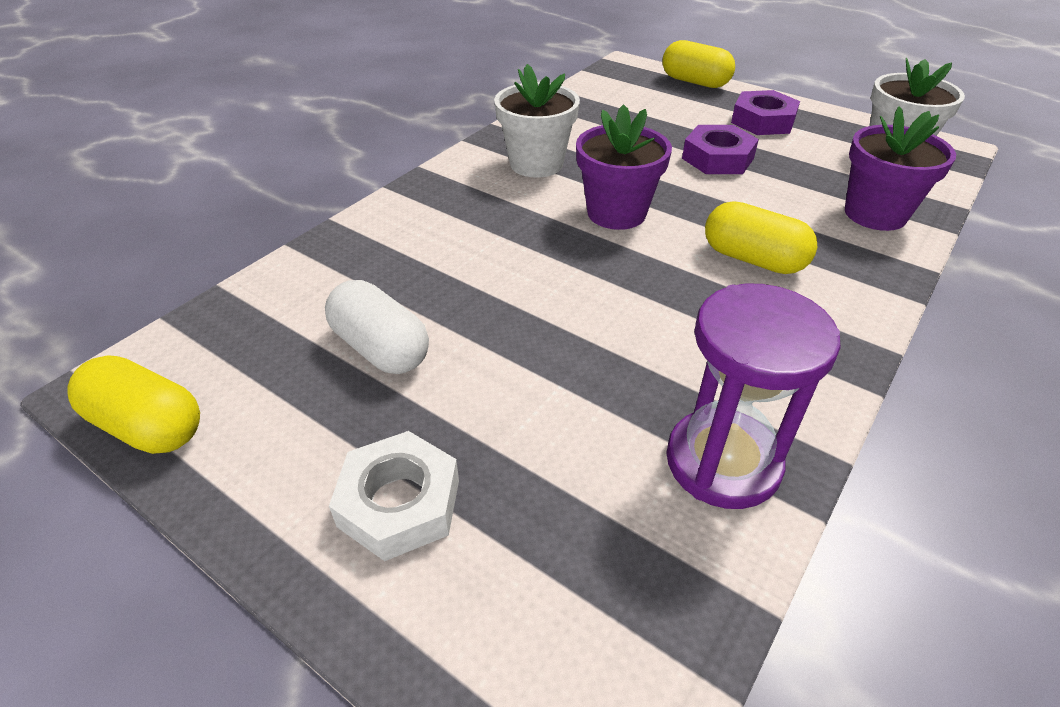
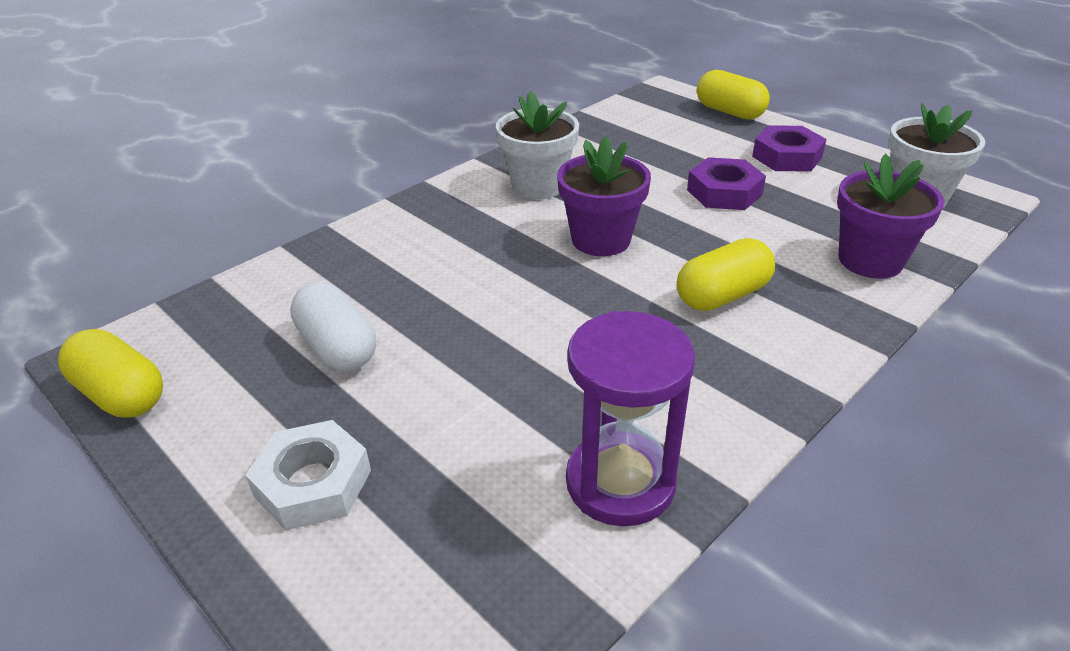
camera: 10 degrees right, 5 degrees down
(753, 259) = (722, 296): yellow capsule -> yellow capsule turned 75 degrees counterclockwise

